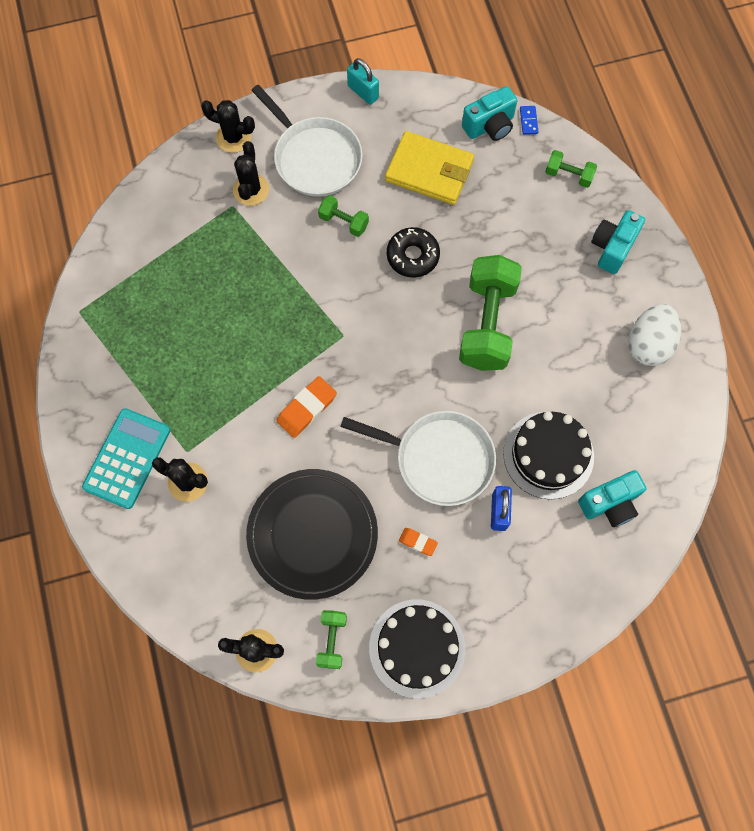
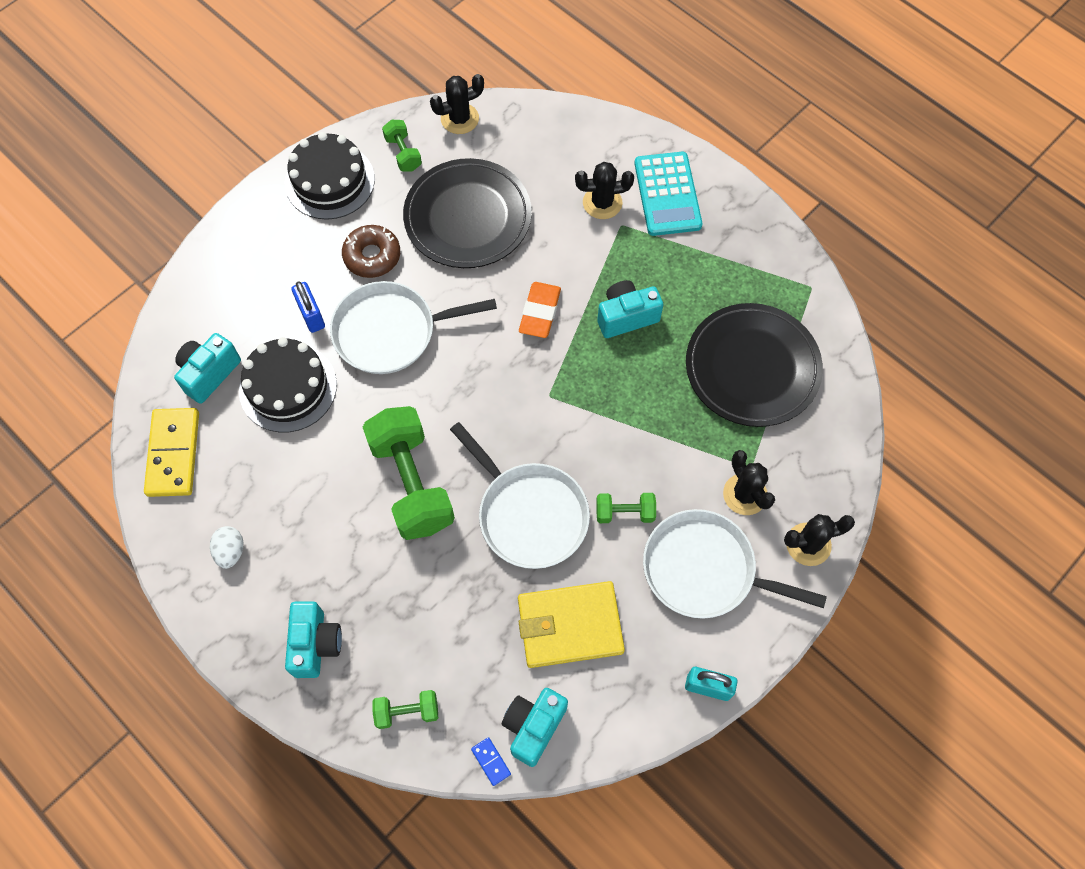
camera: 150 degrees right, 5 degrees down
(175, 274) = (752, 368): none -> black plate
(240, 366) = (626, 317): none -> turquoise camera
(412, 256) = (529, 514): black donut -> white pan
(418, 542) = (372, 256): orange eraser -> brown donut
(648, 344) = (230, 551): white egg -> white egg, size x0.57
(665, 447) = (174, 454): none -> yellow domino

